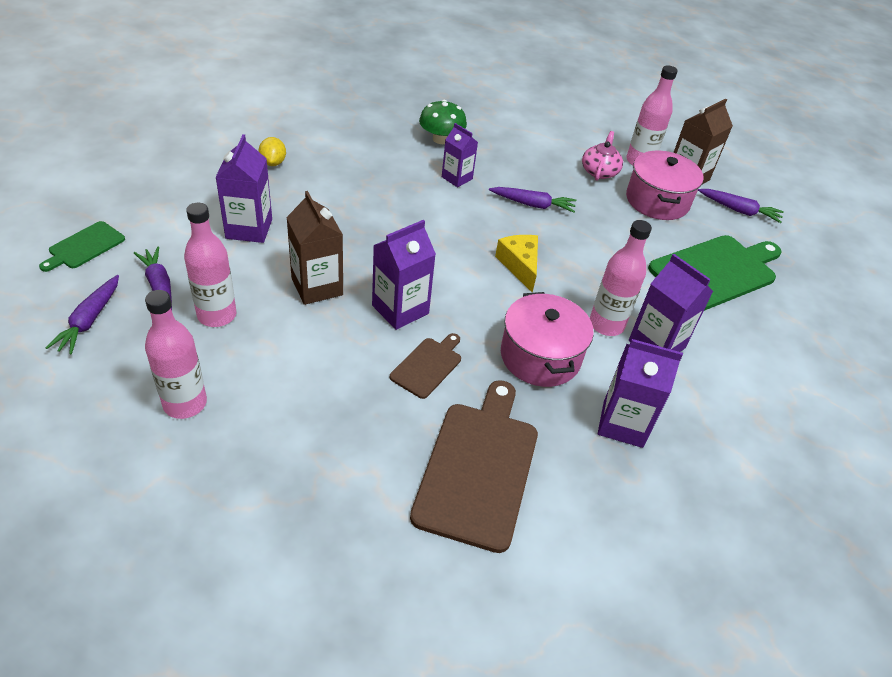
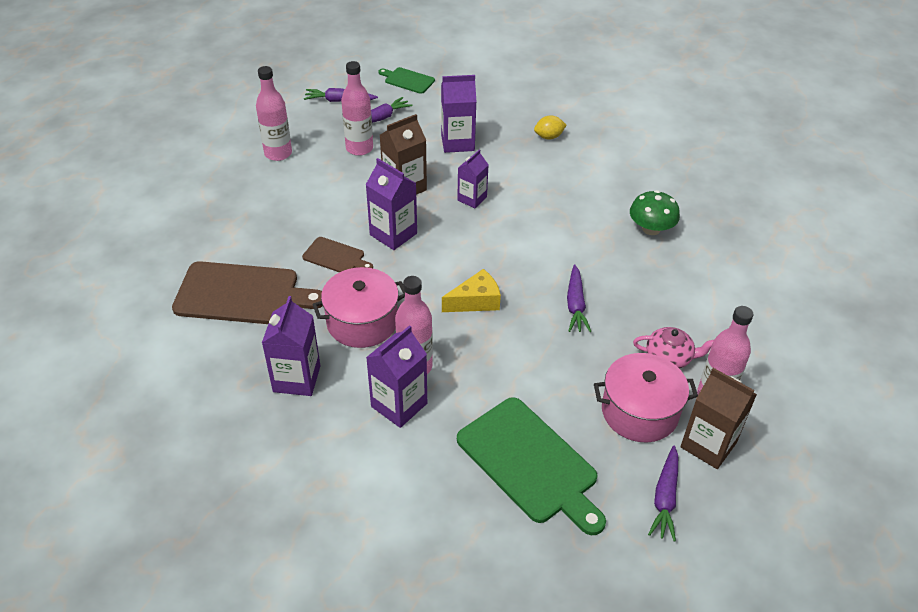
camera: 85 degrees right, 0 degrees up
(457, 178) = (590, 247): purple carton -> purple carton (472, 199)

